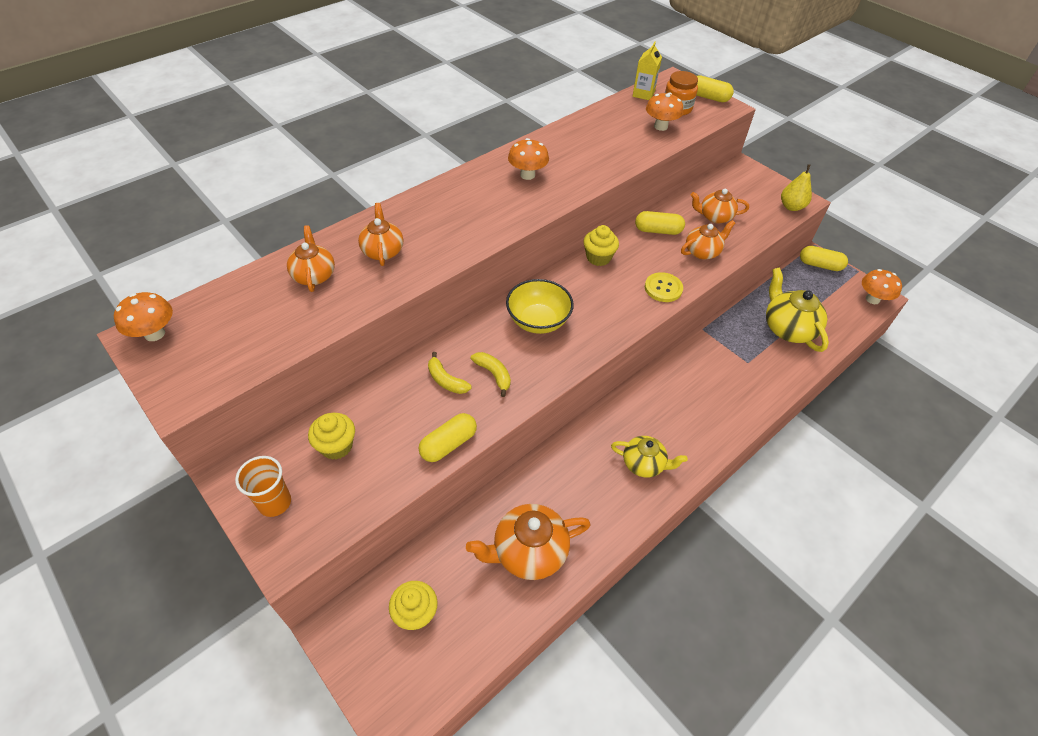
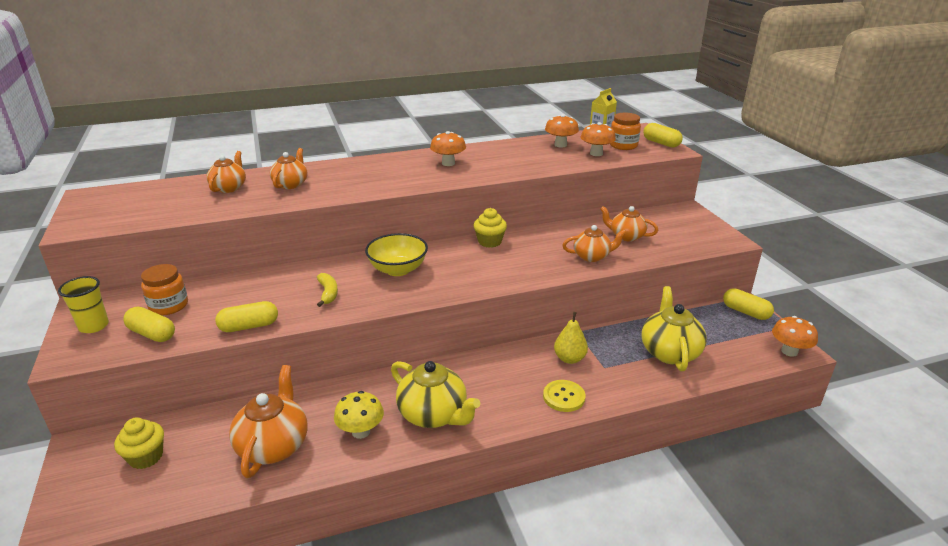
camera: 25 degrees right, 20 degrees down
(155, 334) = (97, 196): orange mushroom -> orange mushroom (560, 145)
(275, 502) = (94, 326): orange cup -> yellow cup
(336, 446) = (169, 306): yellow cupcake -> orange jar
(446, 380) = (287, 288): yellow banana -> none
(528, 552) = (274, 446): orange teapot -> orange teapot turned 90 degrees clockwise
(595, 506) = (361, 431): none -> yellow mushroom
(644, 464) = (433, 414): yellow teapot -> yellow teapot, size x1.55
(658, 231) = (561, 235): yellow capsule -> yellow capsule (152, 334)
(663, 288) = (530, 272): yellow button -> yellow button (564, 397)
(791, 207) = (714, 243): yellow pear -> yellow pear (569, 358)

